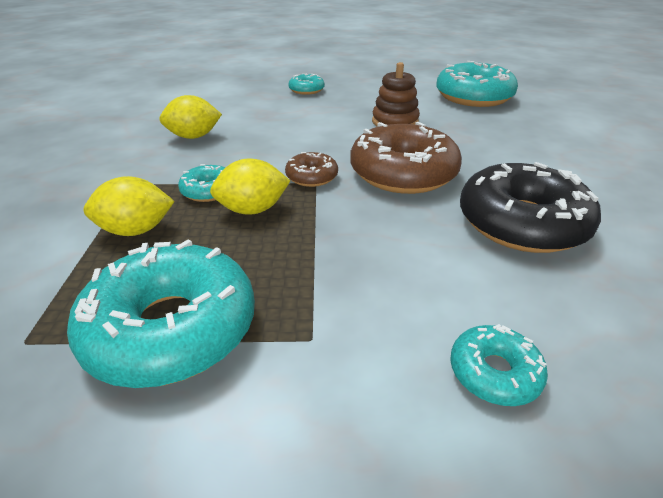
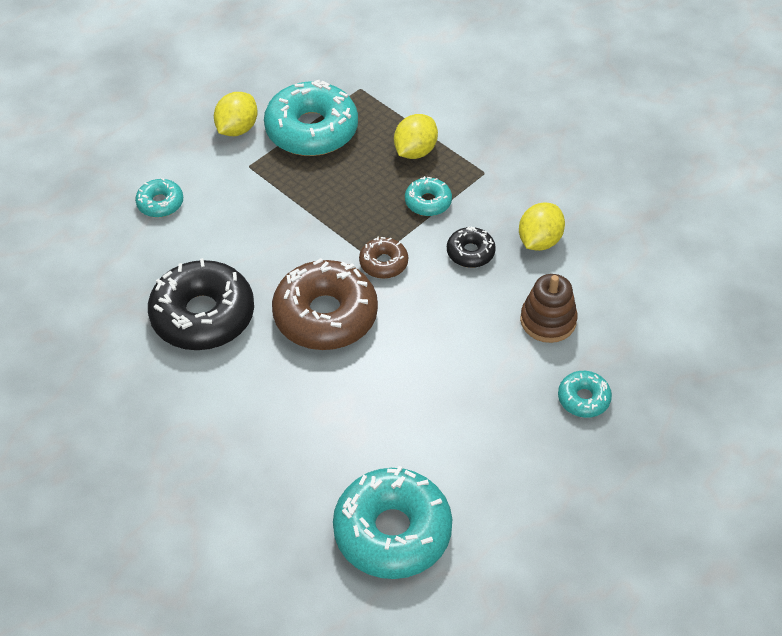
camera: 135 degrees right, 15 degrees up
(244, 152) = (470, 252): none -> black donut
(253, 210) = (377, 208): yellow lemon -> yellow lemon (237, 129)
(395, 122) = (414, 396): brown stacking toy -> brown stacking toy (548, 320)

